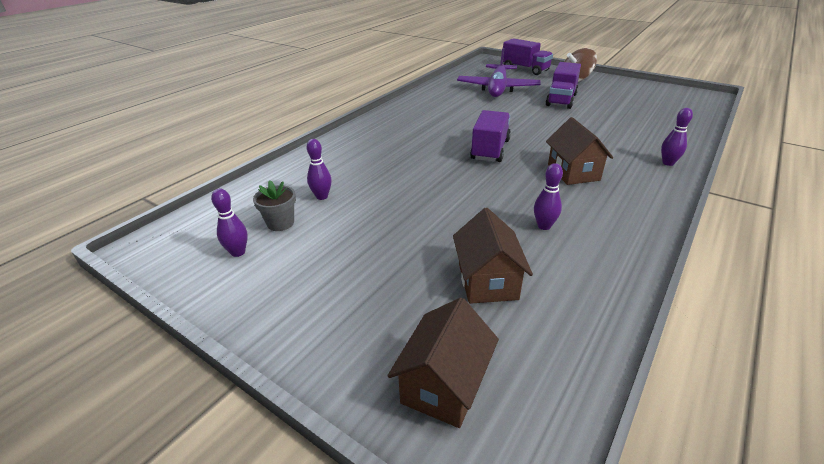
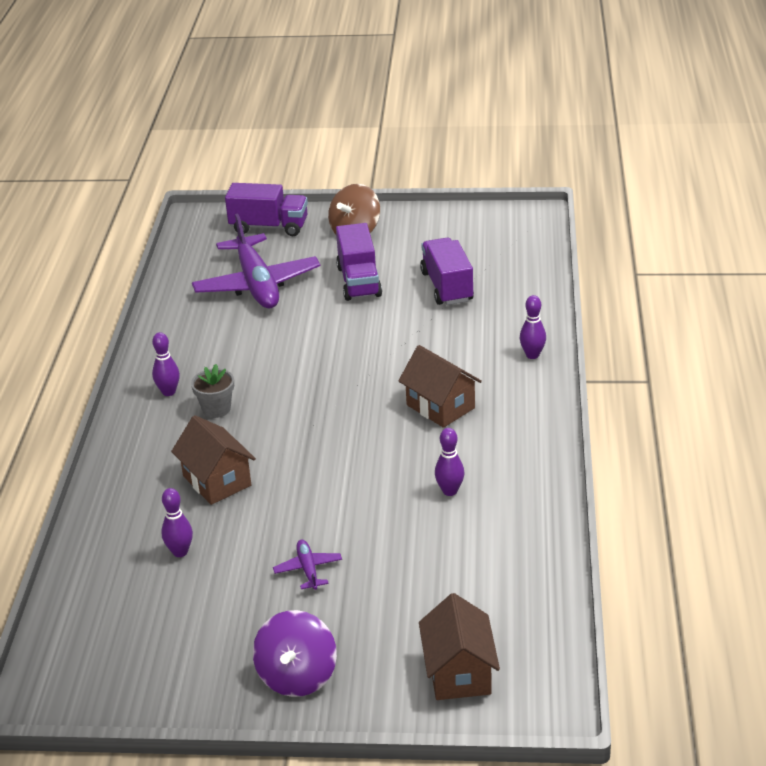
camera: 30 degrees left, 0 degrees up
(238, 252) = (157, 653): purple bowling pin -> purple bowling pin (168, 392)
(280, 223) = (167, 603): grey flower pot -> grey flower pot (216, 409)
(307, 315) = (297, 676): none -> purple spinning top
(391, 239) = (308, 569): none -> purple plane
(487, 281) = (434, 573): brown house -> brown house (217, 481)
(490, 150) = (325, 406): purple truck -> purple truck (447, 287)

